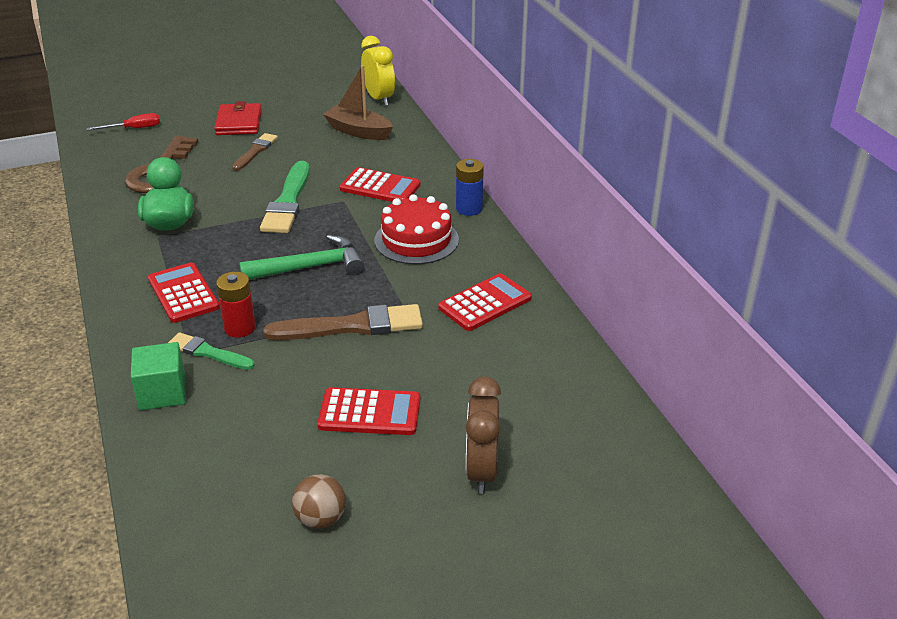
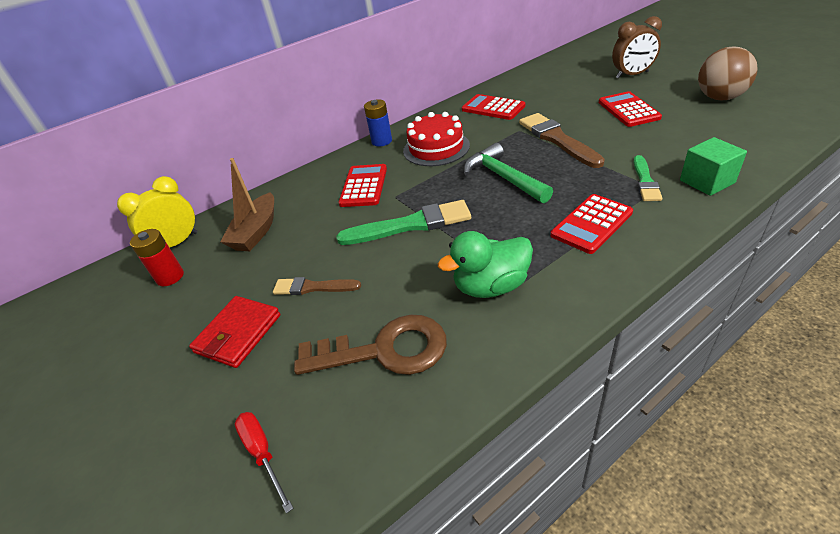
camera: 100 degrees left, 5 degrees up
(239, 123) = (238, 334): red wallet -> red wallet turned 45 degrees counterclockwise
(240, 328) = (604, 179): red battery -> red battery (170, 277)
(321, 519) = (719, 98): brown ball -> brown ball, size x1.64

